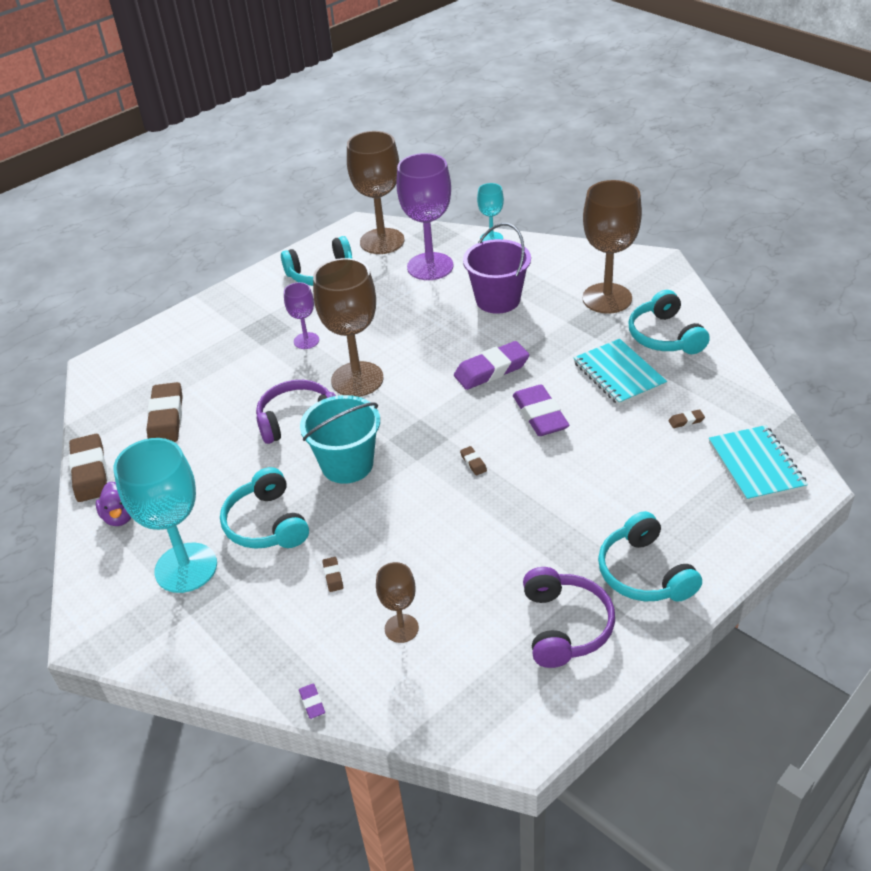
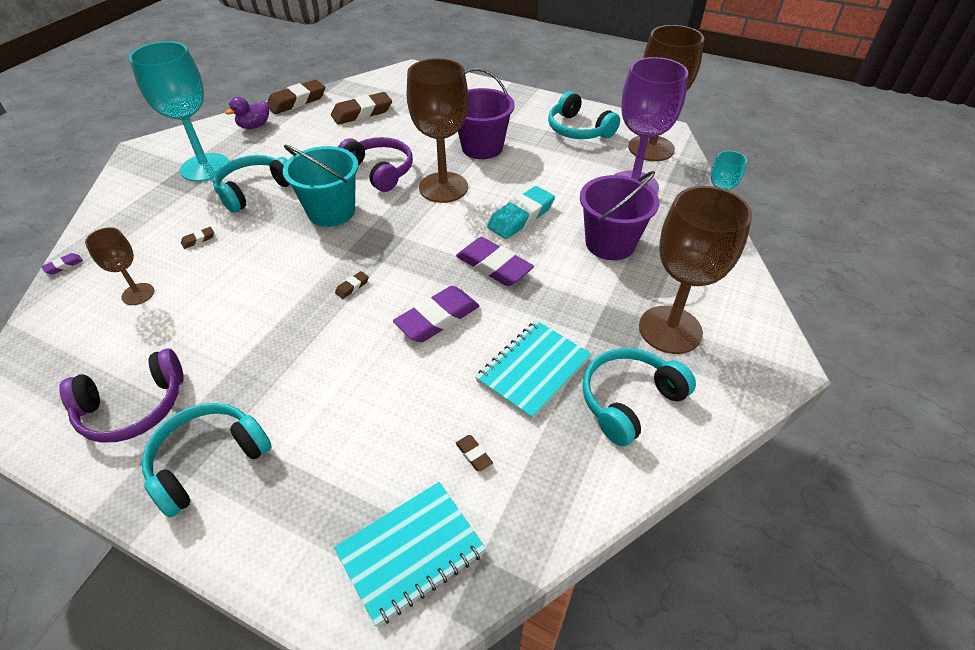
camera: 65 degrees right, 5 degrees up
(306, 341) = (482, 147): purple goblet -> purple bucket
(433, 340) = (521, 217): none -> turquoise eraser

